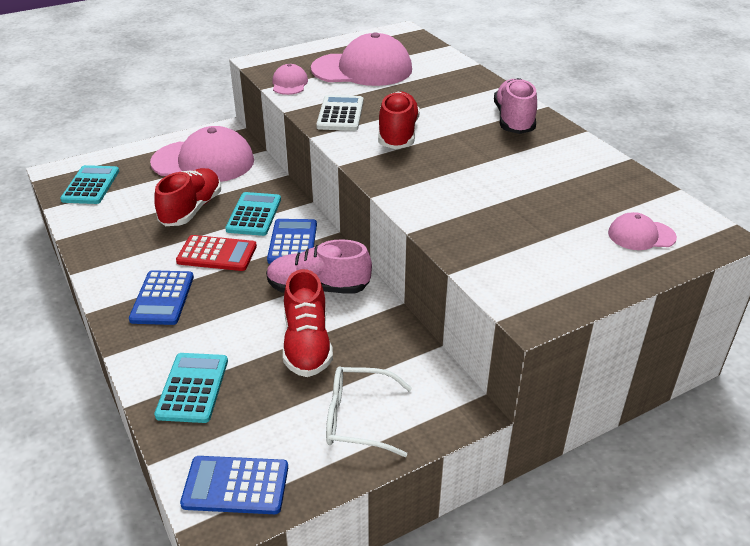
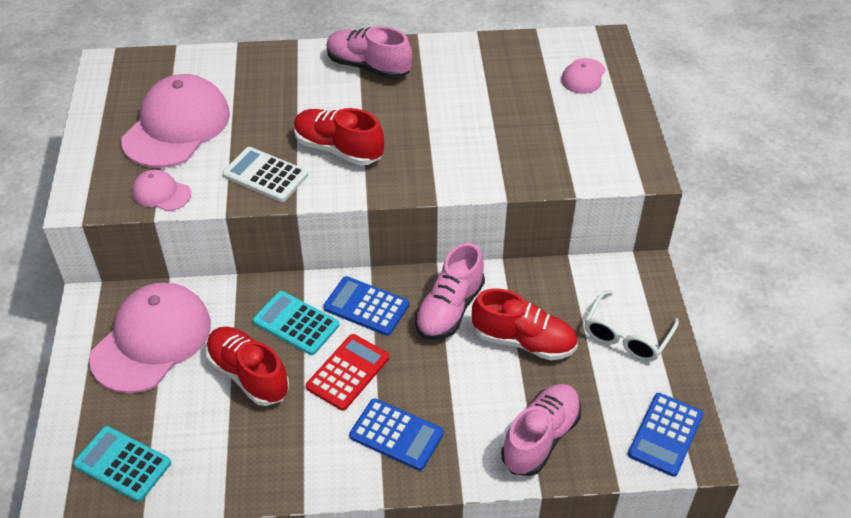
camera: 65 degrees left, 10 degrees up
(193, 388) = (540, 438): turquoise calculator -> pink shoe

